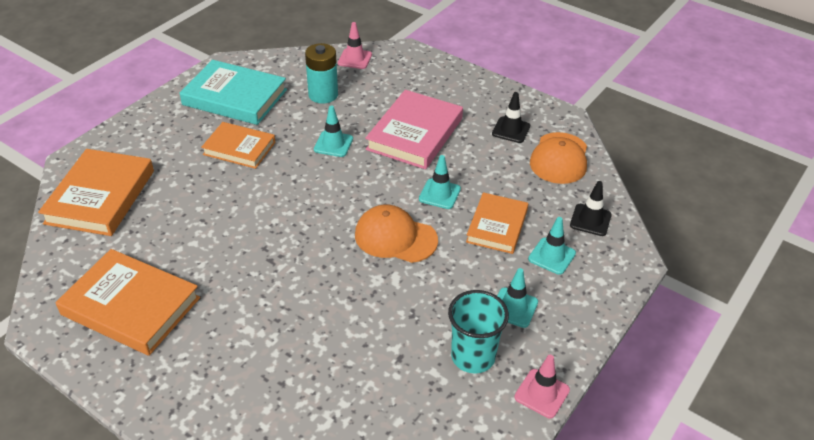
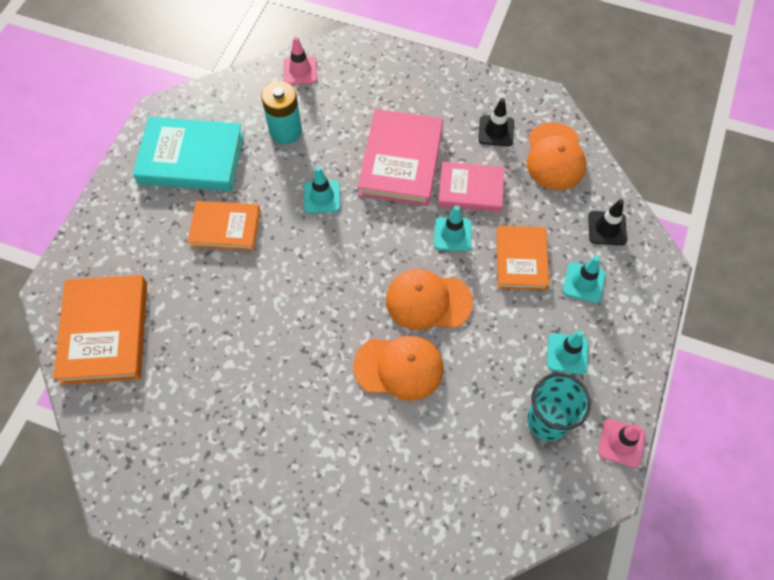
camera: 15 degrees left, 20 degrees up
(131, 306) = (199, 458): orange book -> none
(346, 281) = (399, 367): none -> orange cap
(470, 166) = (470, 189): none -> pink book

